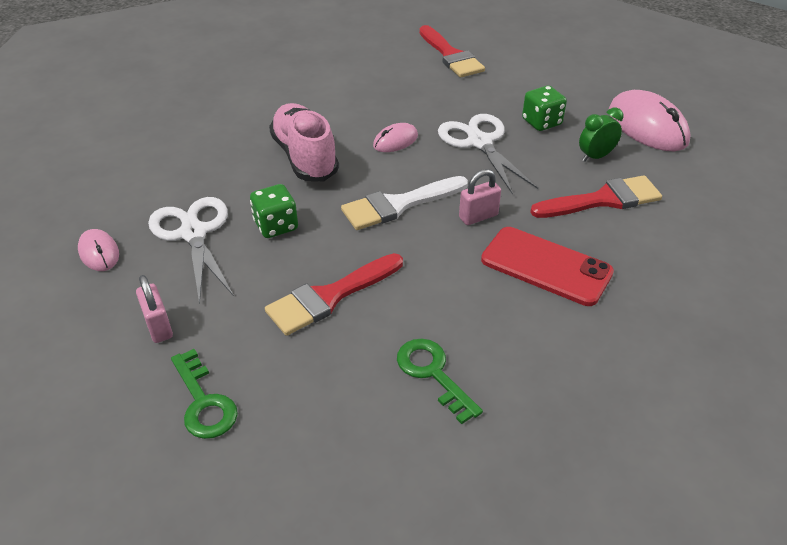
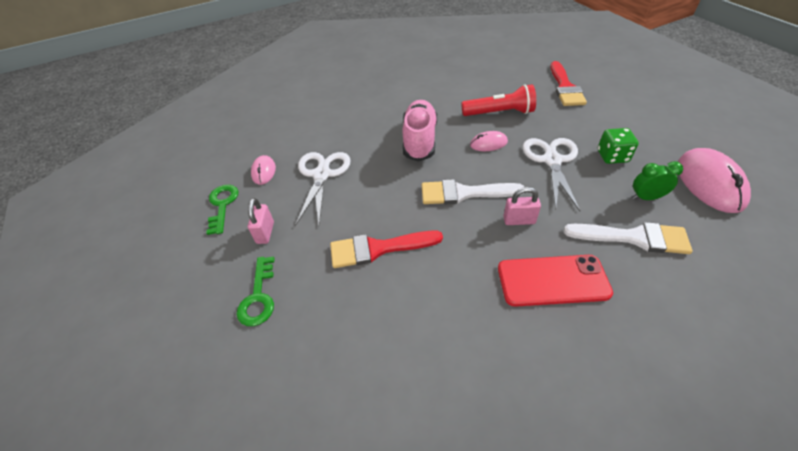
camera: 30 degrees right, 5 degrees up
(276, 226) = (373, 184): green dice -> none
(388, 102) = (499, 113): none -> red flashlight
(433, 373) = (415, 338): green key -> green key (222, 205)
(546, 266) = (552, 281): red phone -> red phone turned 60 degrees counterclockwise
(602, 200) = (633, 237): red brush -> white brush

